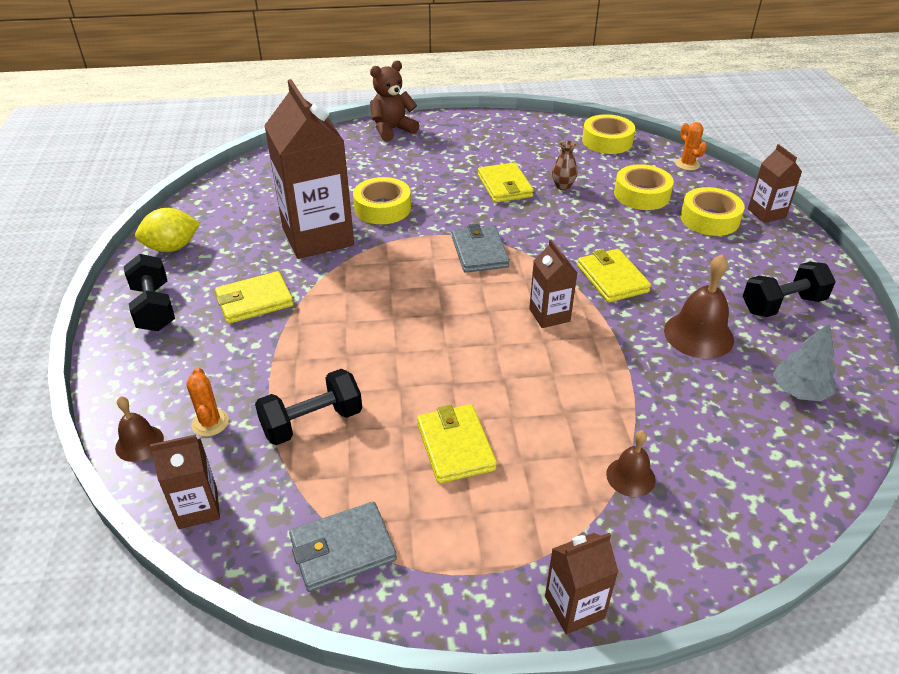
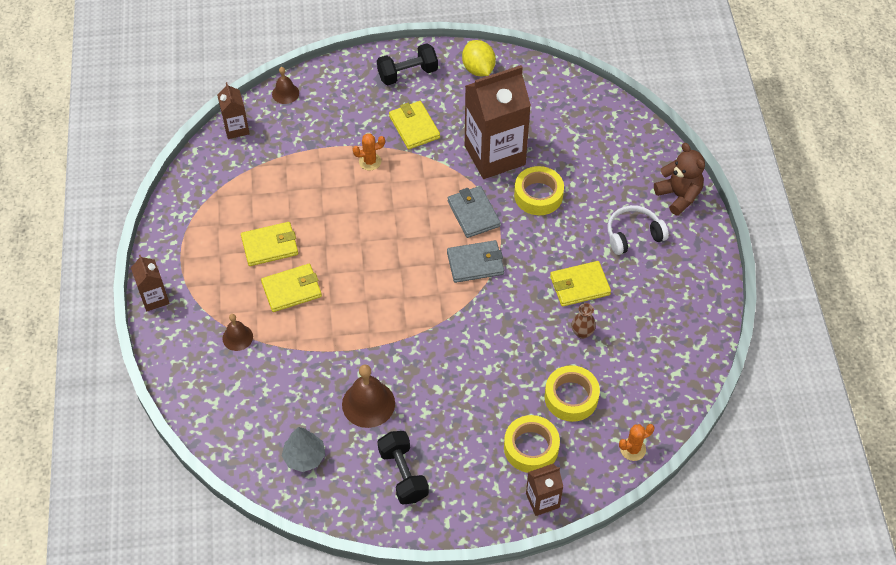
camera: 90 degrees right, 15 degrees up
(210, 423) = (299, 123): orange cactus -> orange cactus (370, 161)
(312, 422) = (295, 172): black dumbbell -> none
(343, 549) = (202, 195): grey wallet -> grey wallet (473, 214)
(439, 155) = (633, 235): none -> white headphones
(549, 315) = (394, 306): brown carton -> none
(607, 141) = (675, 381): yellow tape -> none
(612, 279) = (439, 354): yellow wallet -> yellow wallet (291, 289)

